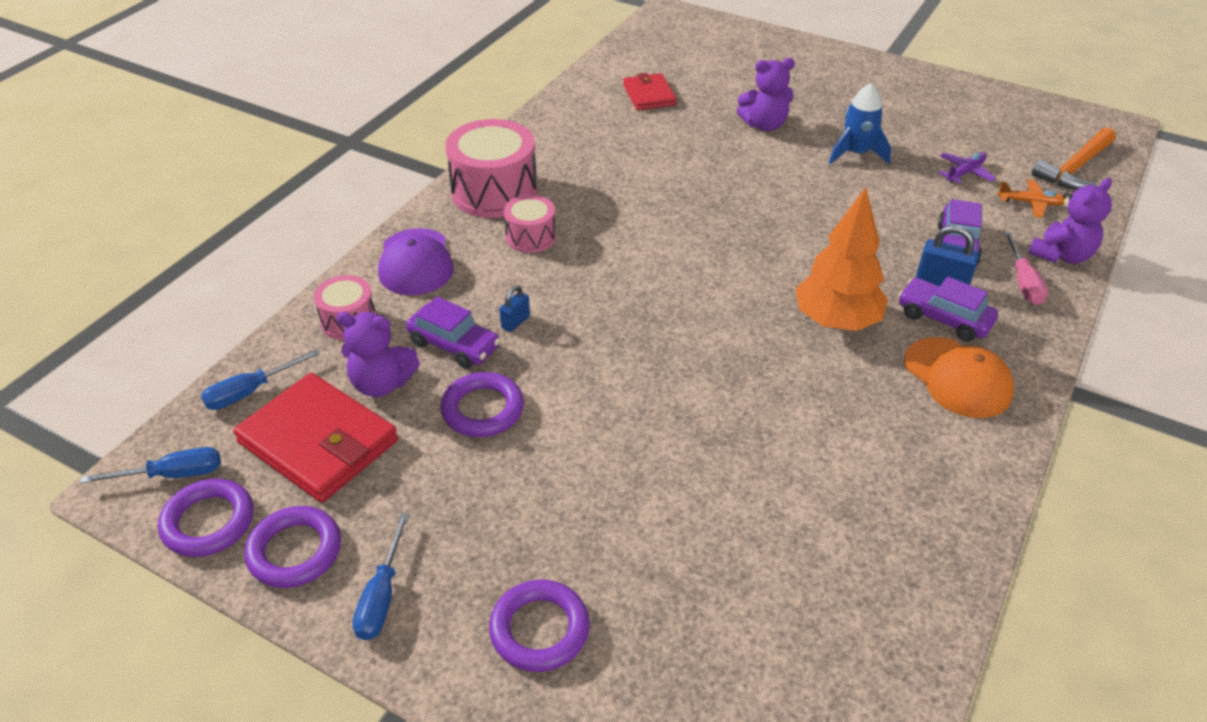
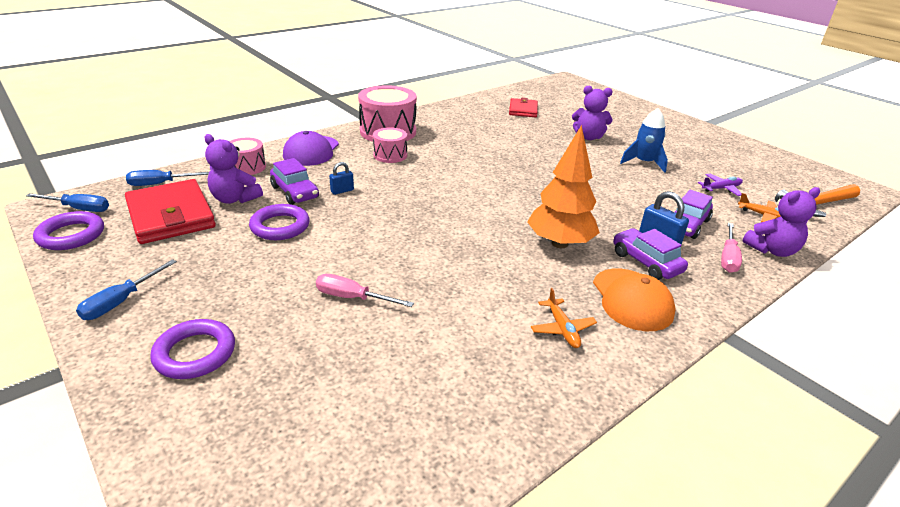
camera: 20 degrees right, 10 degrees down
(295, 551) = (99, 263): purple ring -> none
(658, 486) = (352, 298): none -> pink screwdriver
(910, 444) = (562, 329): none -> orange plane

